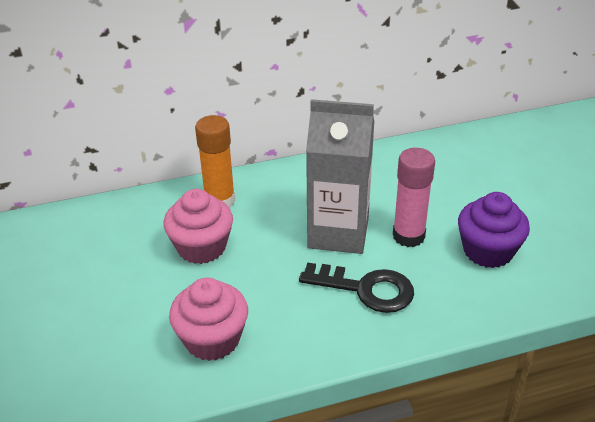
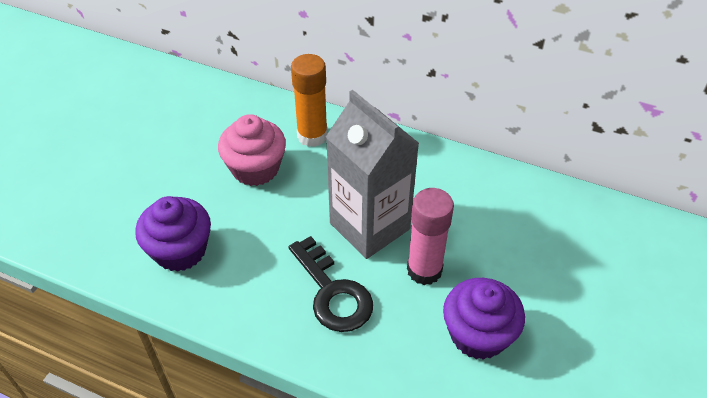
camera: 40 degrees right, 10 degrees up
(212, 339) = (180, 250): pink cupcake -> purple cupcake

